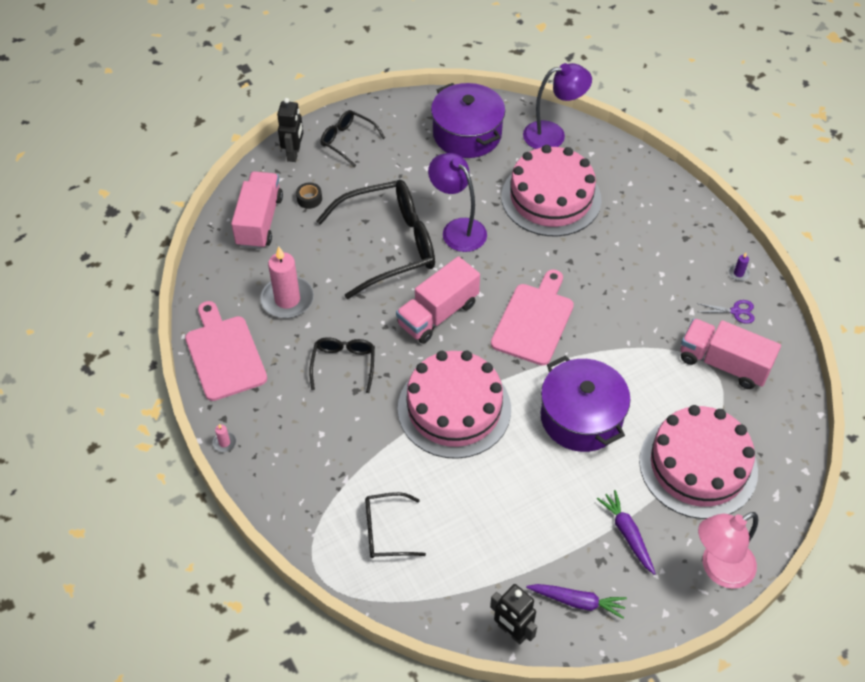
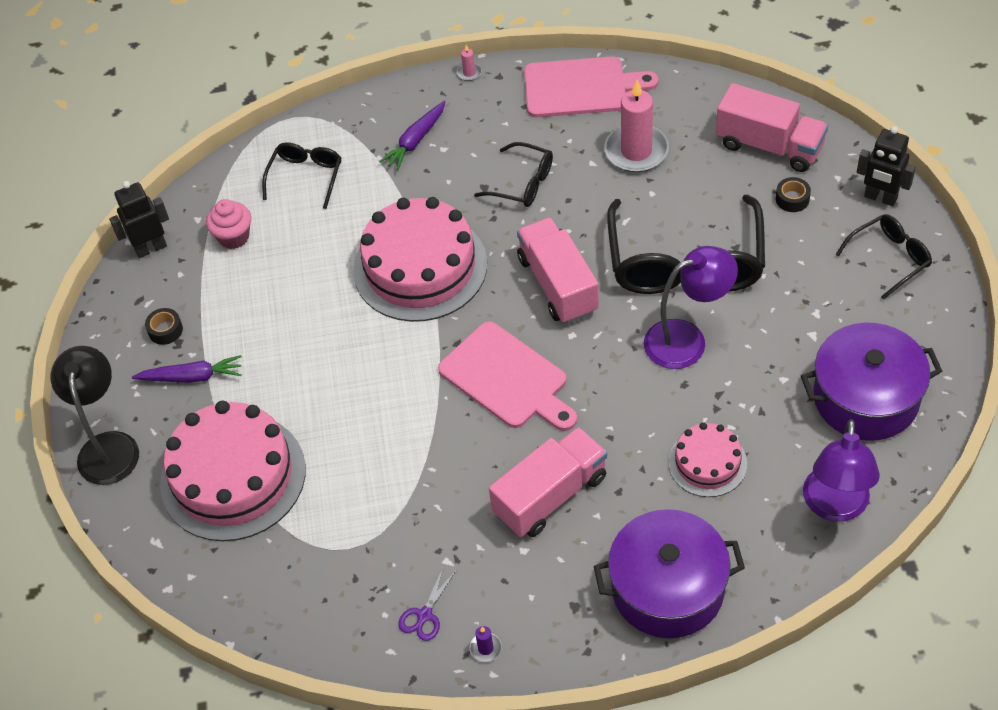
camera: 115 degrees right, 0 degrees up
(474, 564) = (234, 237): none -> pink cupcake
(551, 198) = (707, 463): pink cake -> pink cake, size x0.53
(577, 601) = (148, 309): purple carrot -> purple carrot (415, 141)
(581, 417) = (351, 382): purple pot -> purple pot (667, 588)
(592, 576) = (165, 330): none -> black tape
(719, 569) = (108, 446): pink lamp -> black lamp
(723, 363) = (353, 564): pink truck -> pink truck (550, 495)

